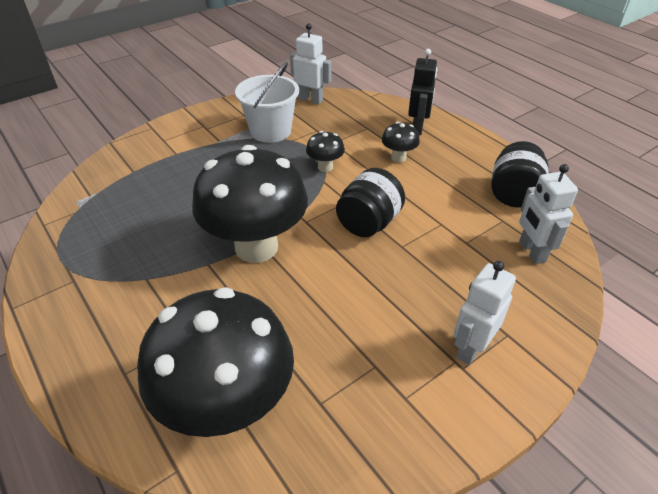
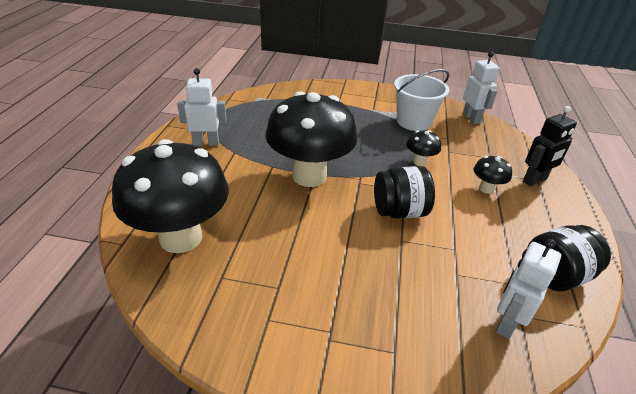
camera: 45 degrees right, 5 degrees down
(471, 348) = (353, 334): white robot -> white robot (206, 143)

